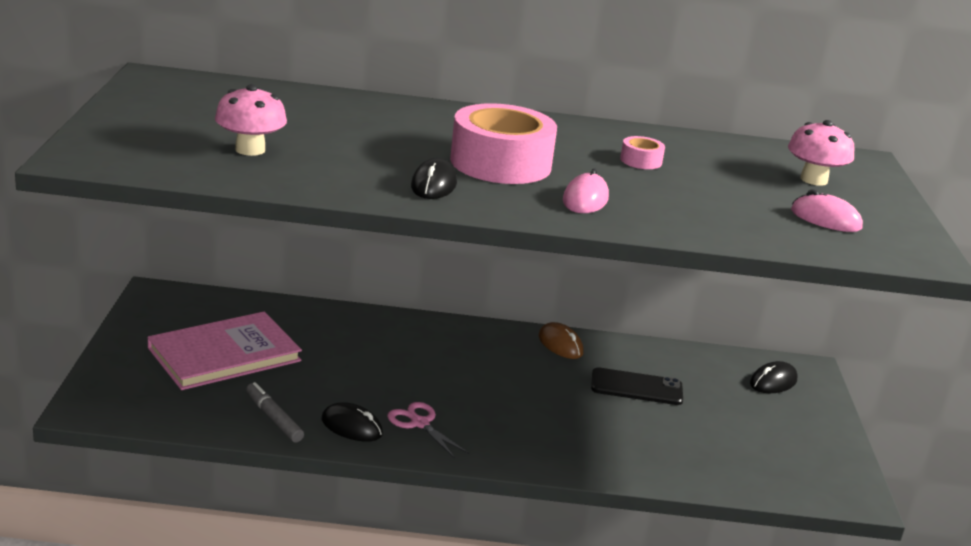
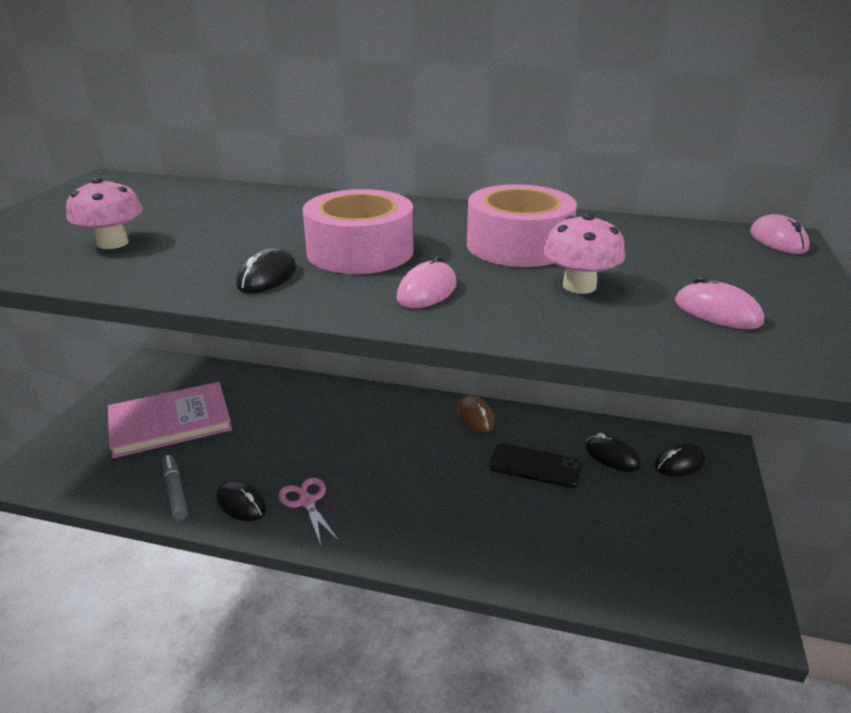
camera: 15 degrees right, 5 degrees up
(641, 161) = (518, 245): pink tape -> pink tape, size x2.33
(708, 378) = (612, 456): none -> black mouse
(813, 180) = (715, 262): pink mushroom -> pink mushroom (579, 286)
(860, 162) = (778, 240): none -> pink mouse

